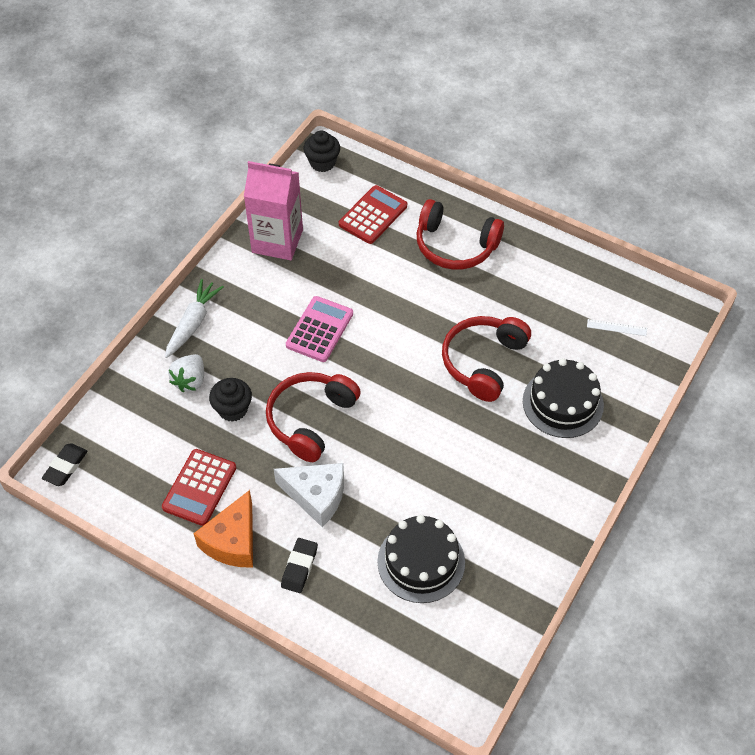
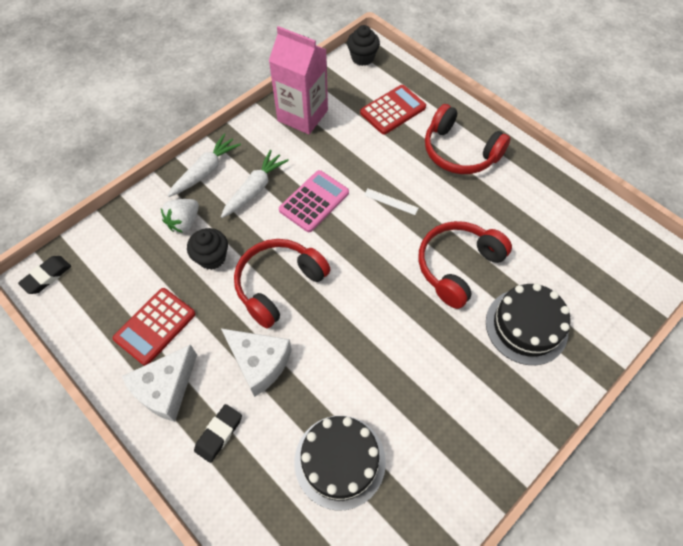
camera: 15 degrees right, 5 degrees up
(232, 541) = (166, 389): orange cheese -> white cheese
(253, 330) = (255, 189): none -> white carrot
(616, 327) = (597, 262): white ruler -> white ruler (391, 201)

